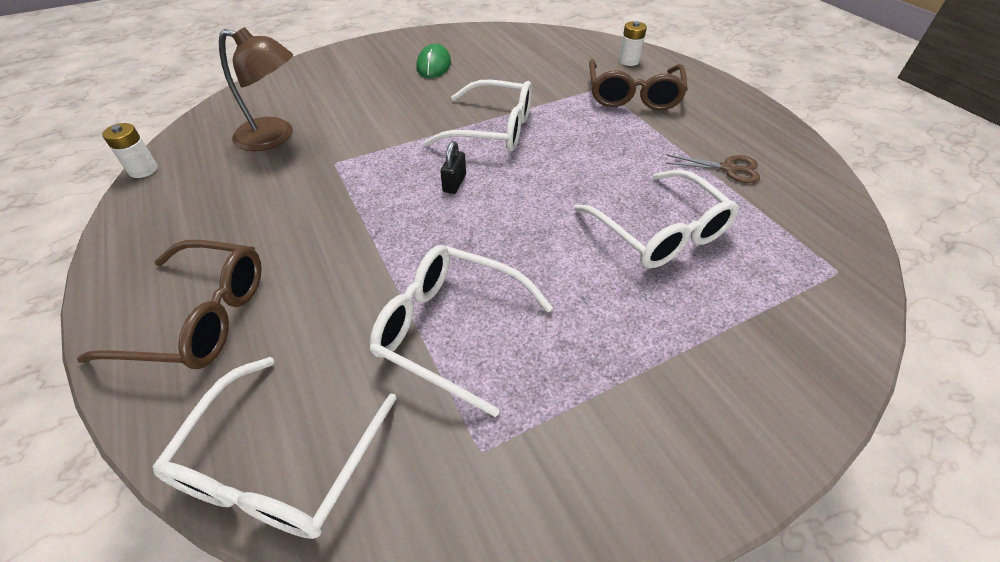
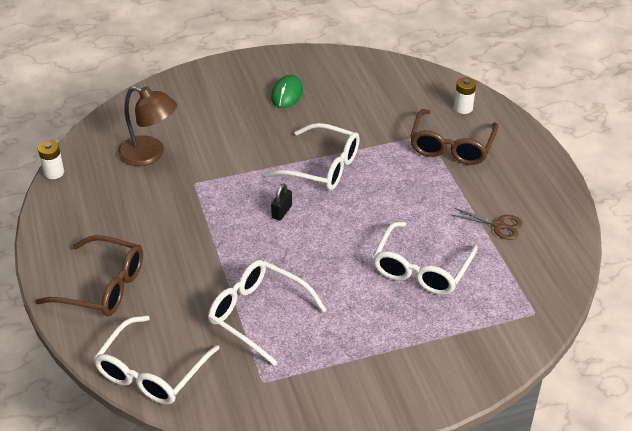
camera: 10 degrees right, 5 degrees down
(660, 232) = (421, 269): white glasses -> white glasses turned 45 degrees clockwise

